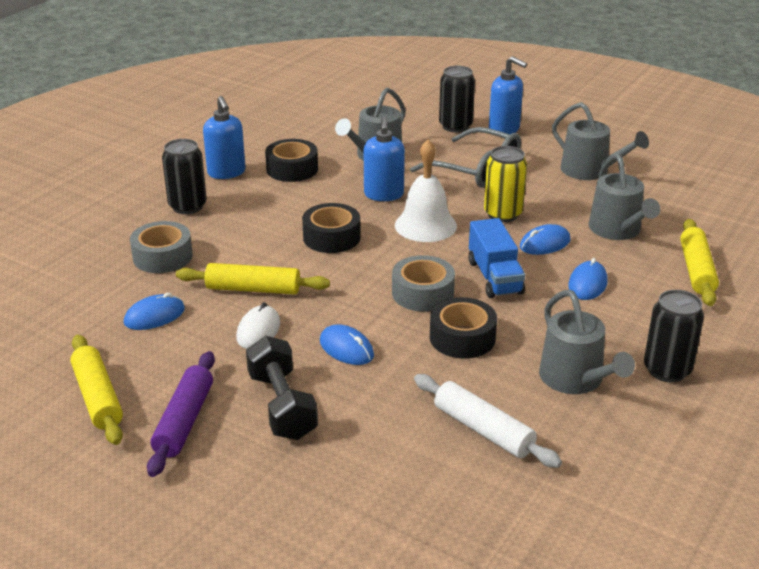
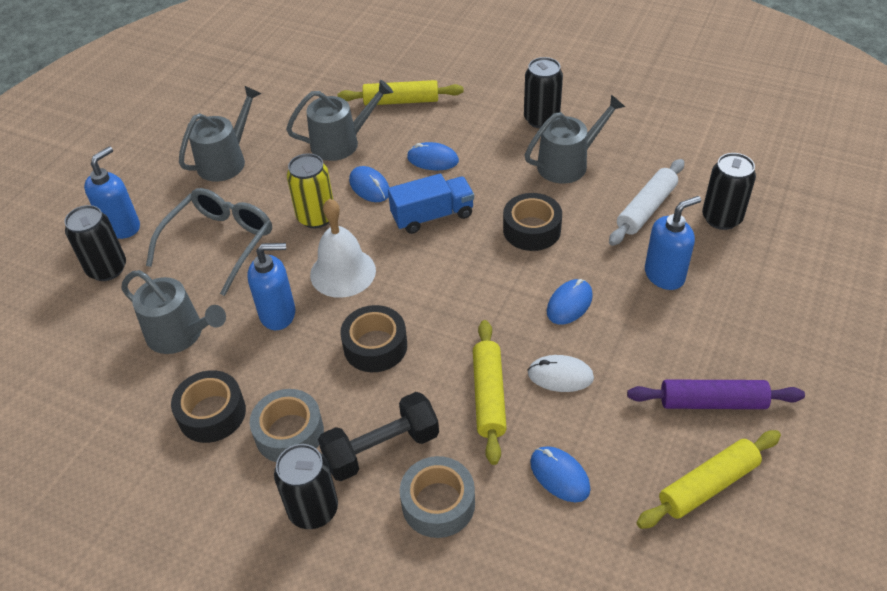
camera: 95 degrees left, 15 degrees up
(226, 173) = (219, 486): blue soap dispenser -> blue soap dispenser (664, 275)
(282, 406) = (664, 335): black dumbbell -> black dumbbell (381, 448)
(422, 293) = (468, 262): grey tape -> grey tape (289, 433)
(455, 494) = (721, 218): none -> black can

